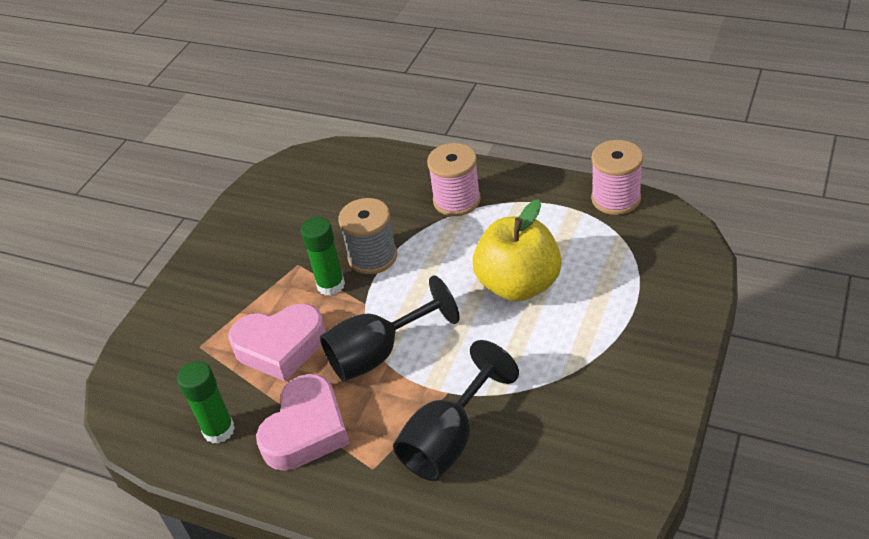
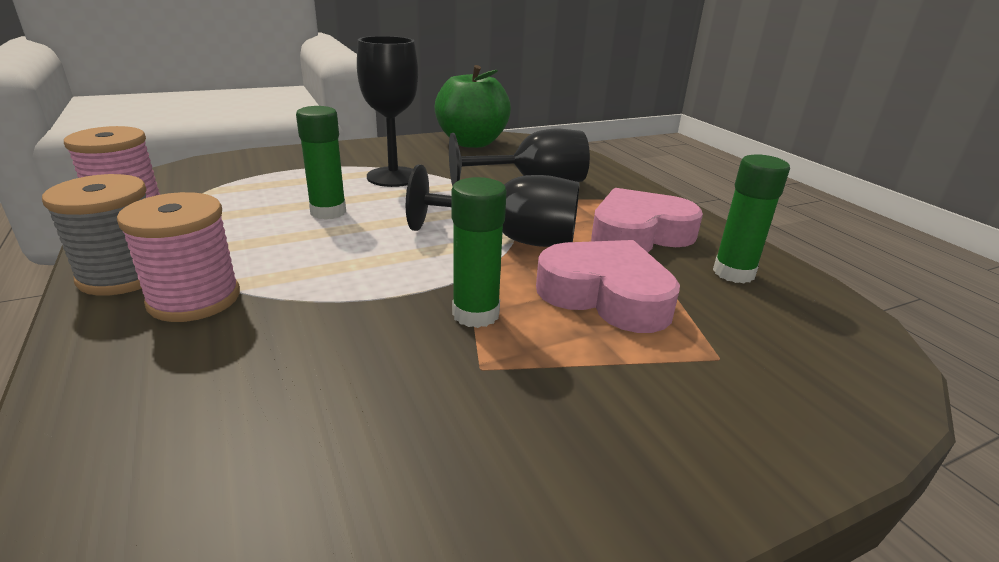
camera: 145 degrees left, 15 degrees down
(372, 257) = (385, 309): grey spool -> grey spool (124, 275)
(518, 285) = (328, 212): yellow apple -> green glue stick
(557, 354) = (393, 177): none -> black goblet
(608, 479) = (472, 143): none -> green apple

